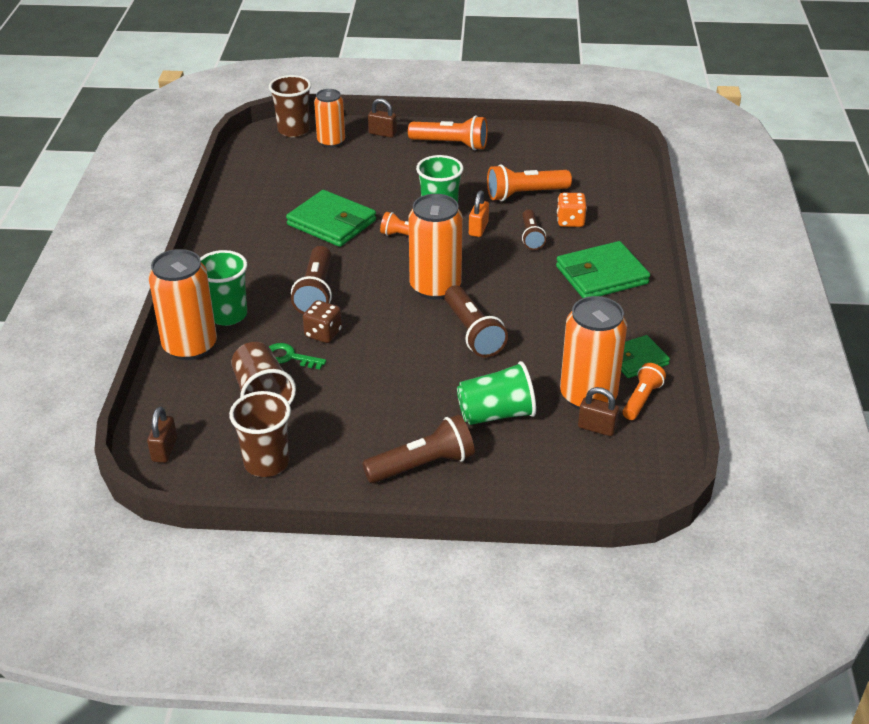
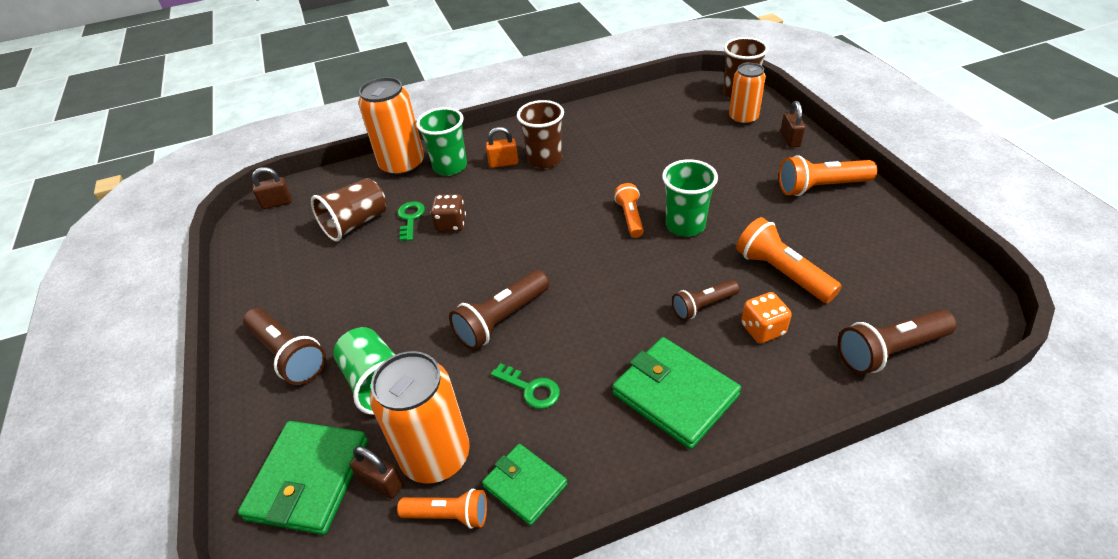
camera: 70 degrees right, 5 degrees up
(266, 463) = (272, 258): brown cup -> brown cup (545, 160)
(316, 292) = (506, 198): brown flashlight -> brown flashlight (889, 351)
(332, 223) = (616, 167): green wallet -> green wallet (309, 479)
(435, 287) = (561, 266): orange can -> none
(451, 144) = (820, 187): orange flashlight -> orange flashlight turned 90 degrees clockwise
(478, 229) = (683, 260): orange padlock -> orange padlock (503, 163)
(555, 336) = (531, 389): none -> green key
(597, 428) = (382, 483): brown padlock -> brown padlock turned 60 degrees counterclockwise

